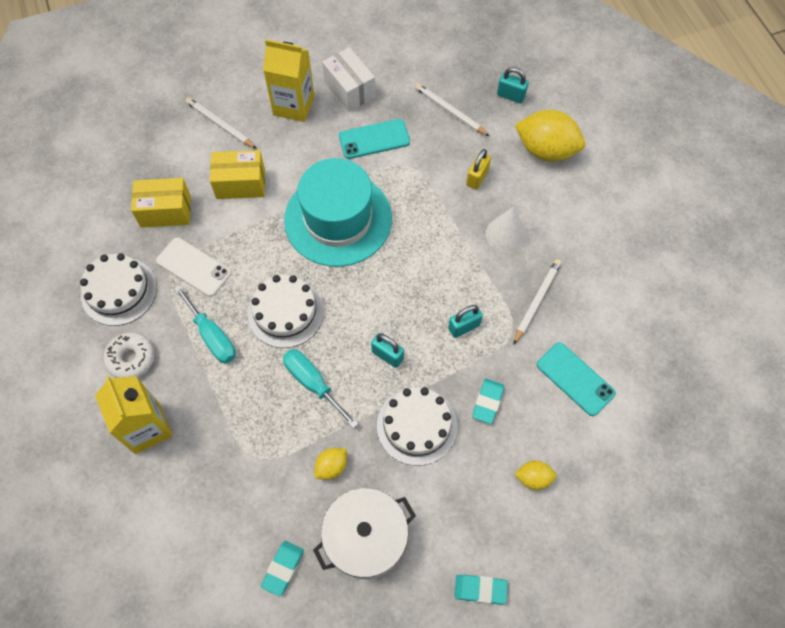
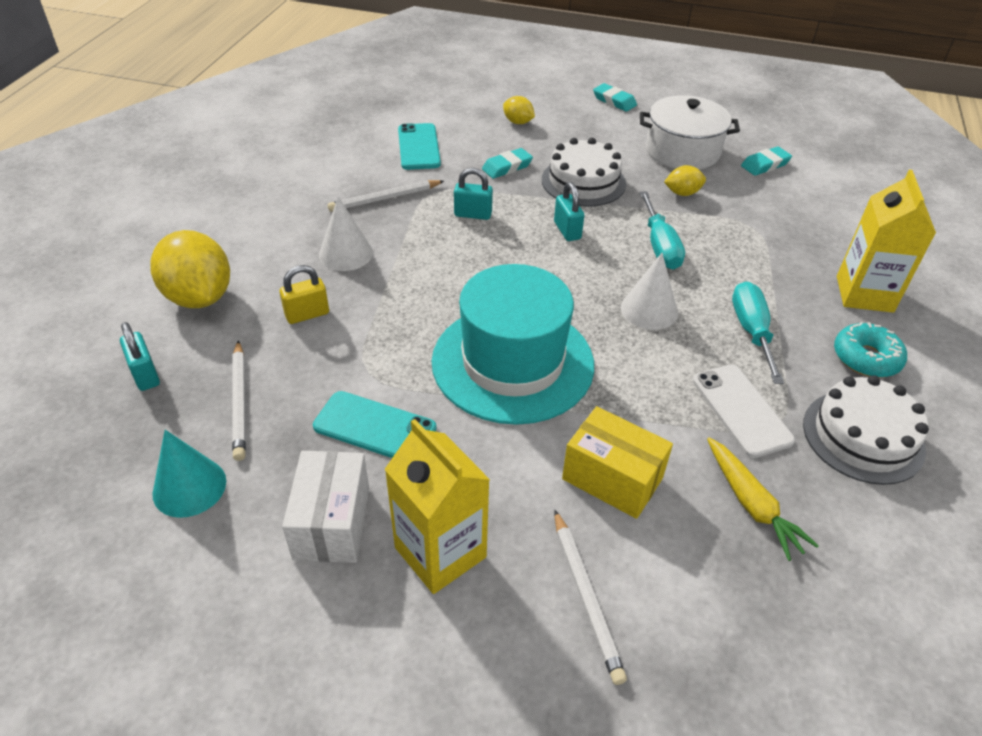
camera: 145 degrees left, 20 degrees down
(131, 359) = (866, 358): white donut -> turquoise donut
(166, 211) = (751, 504): yellow box -> yellow carrot
(285, 312) = (649, 310): white cake -> white cone
(424, 66) = (189, 487): none -> turquoise cone

